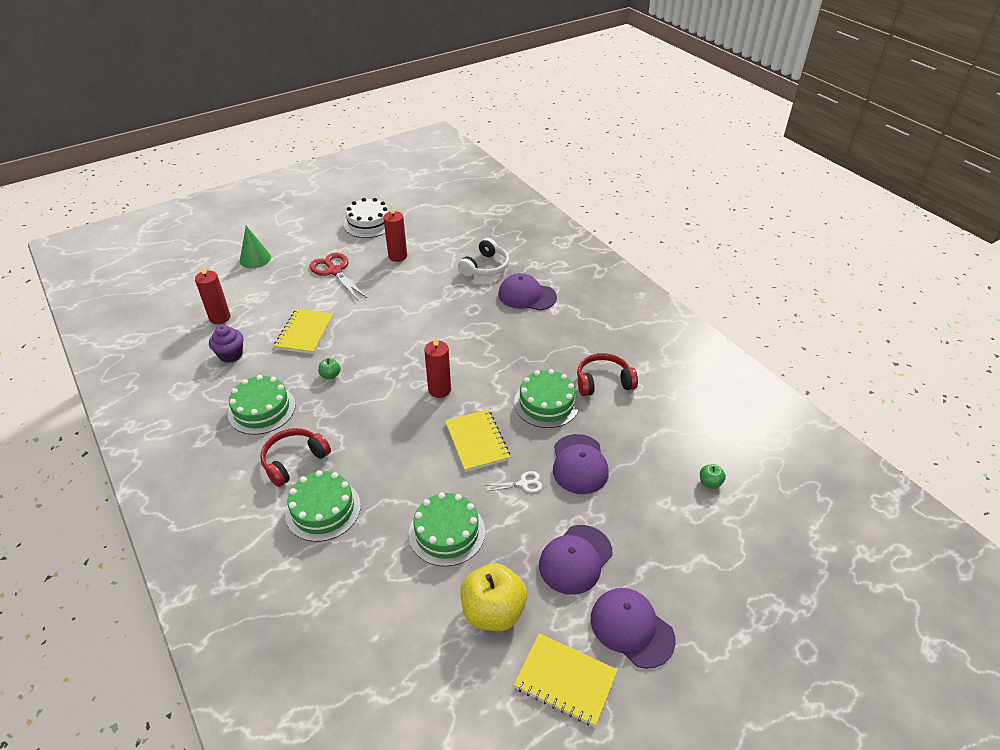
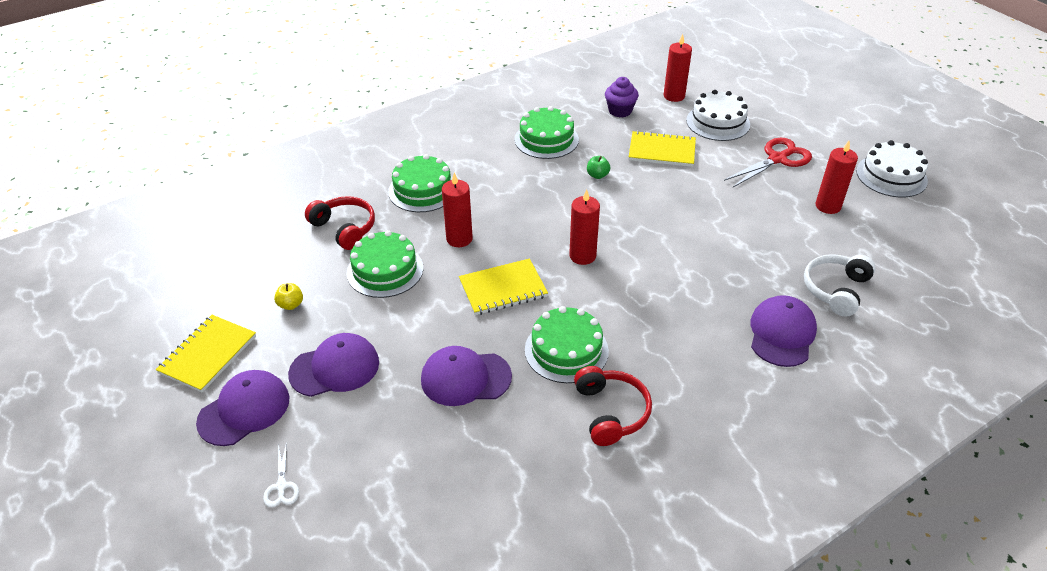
camera: 90 degrees right, 0 degrees up
(255, 259) = (780, 102): green cone -> none
(272, 296) = (718, 122): none -> white cake
(294, 460) = (481, 166): red headphones -> red headphones (345, 228)
(407, 475) = (459, 239): none -> red candle
(485, 267) = (835, 289): white headphones -> white headphones turned 90 degrees clockwise
(493, 611) = (291, 305): yellow apple -> yellow apple, size x0.44
(523, 483) = (440, 327): white scissors -> white scissors (281, 486)
(575, 559) = (335, 368): purple cap -> purple cap turned 120 degrees clockwise
(710, 483) = (425, 516): green apple -> none

